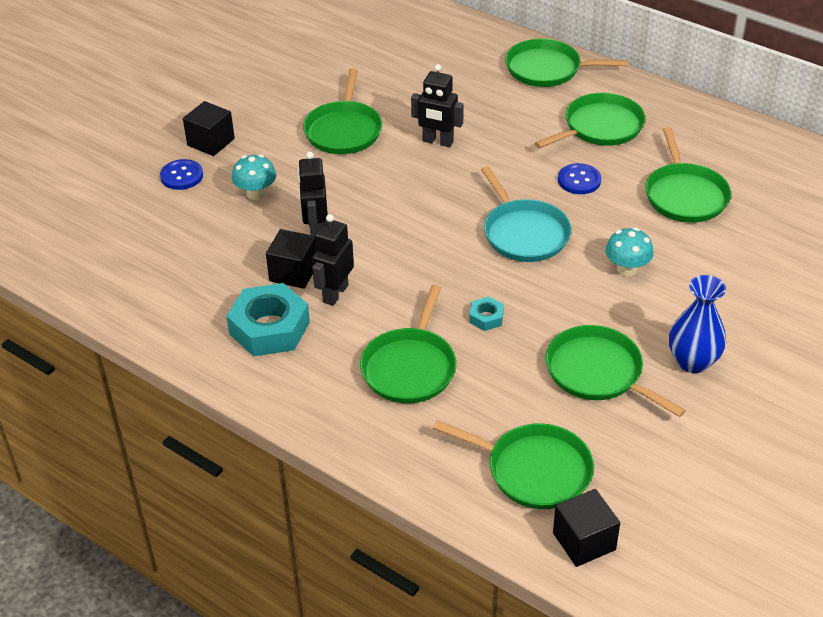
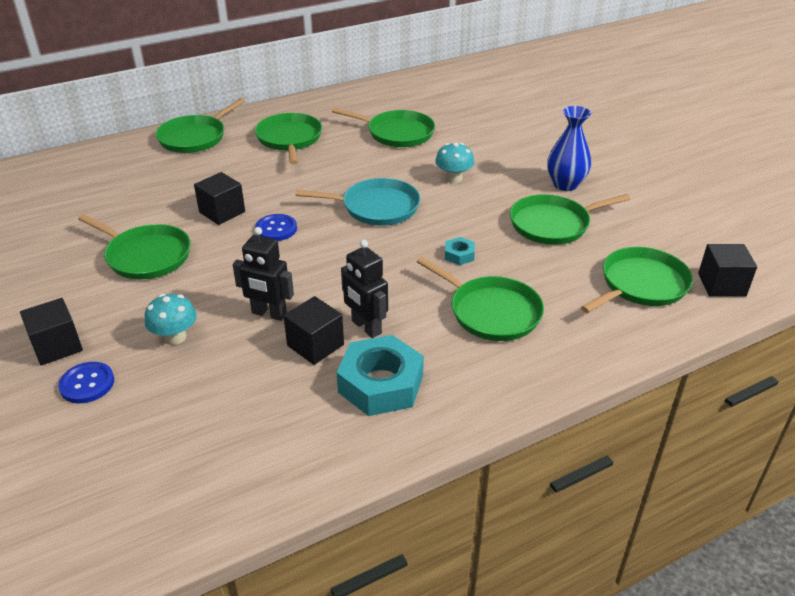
camera: 65 degrees left, 5 degrees down
(437, 142) = (222, 212): black robot -> black cube
(579, 180) = (340, 166): blue button -> blue button (276, 229)

